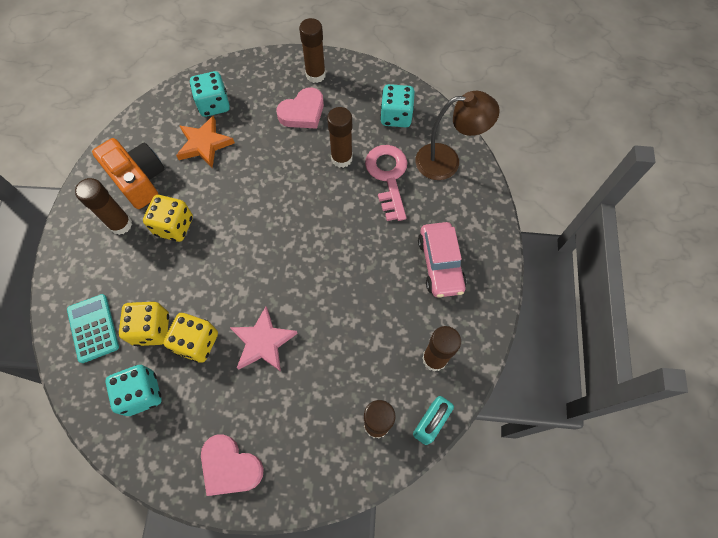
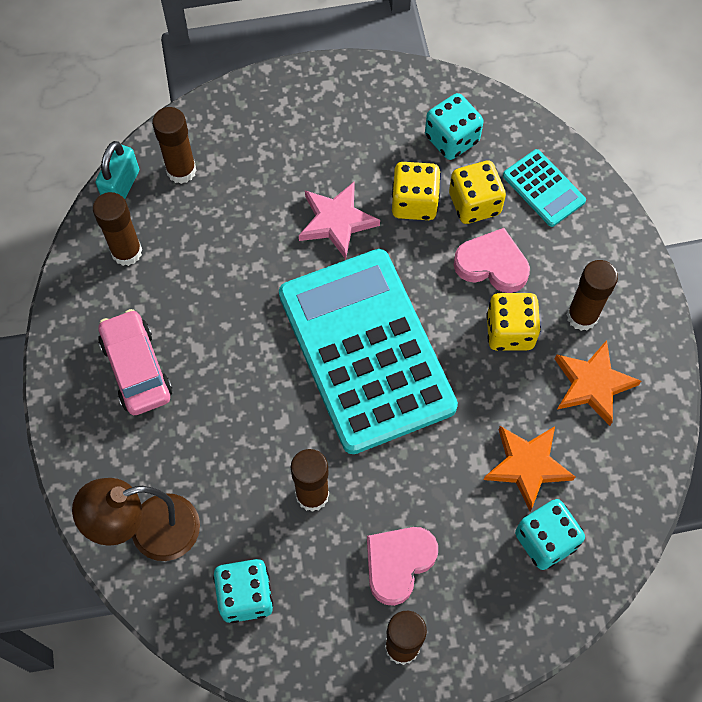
camera: 165 degrees right, 0 degrees up
(139, 180) = (592, 384): orange camera -> orange star
(230, 466) = (326, 99): pink heart -> pink heart (492, 265)
(277, 237) = (366, 350): none -> turquoise calculator
(388, 176) = (235, 482): pink key -> none

